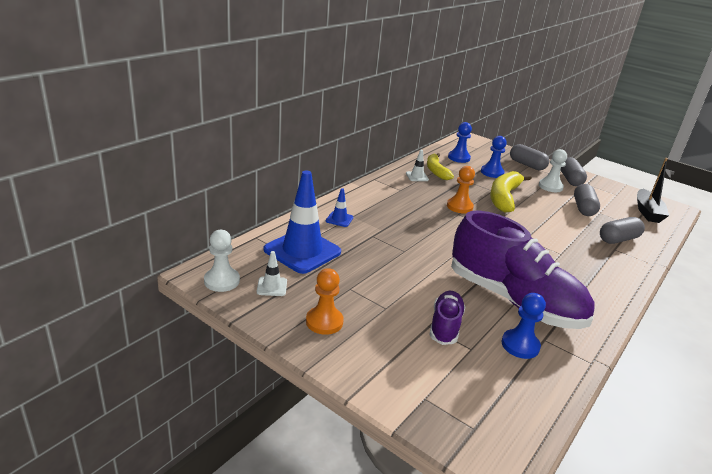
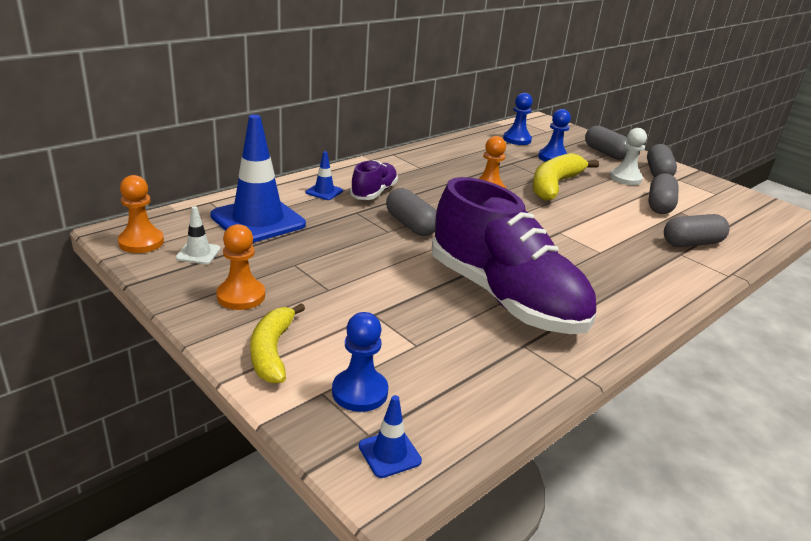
camera: 10 degrees right, 0 degrees up
(222, 281) = (141, 242): white pawn -> orange pawn
(417, 176) = (450, 155): white traffic cone -> none
(418, 243) = (410, 225): none -> grey capsule
(436, 171) = (478, 151): yellow banana -> yellow banana (272, 351)
(445, 326) = (395, 316): purple shoe -> purple shoe (374, 192)
(495, 442) = (389, 453): none -> blue traffic cone
(520, 345) = (485, 348): blue pawn -> blue pawn (360, 392)
(647, 212) = (751, 216): black boat -> none

